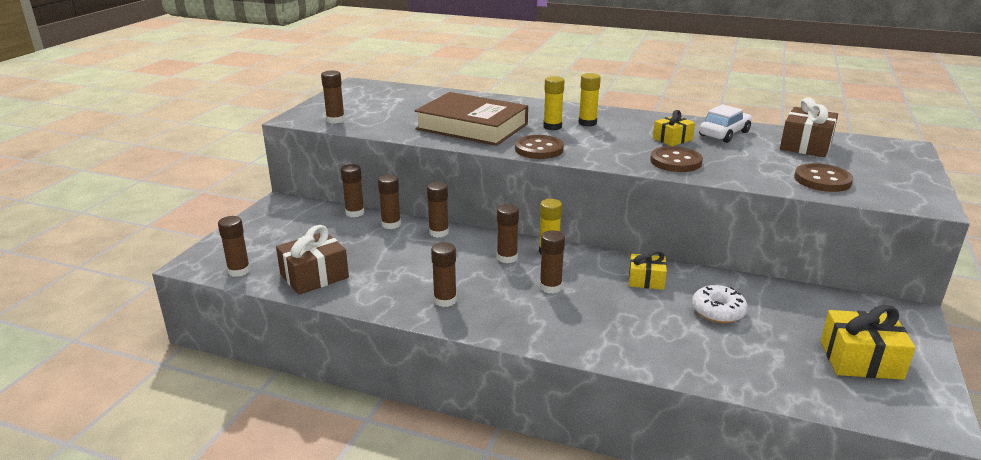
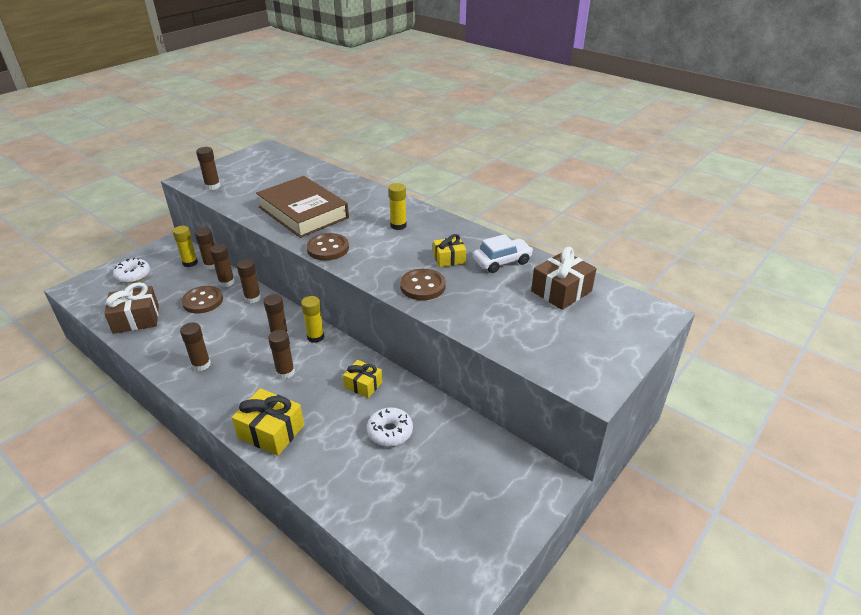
camera: 20 degrees right, 10 degrees up
(239, 271) = (94, 302): brown glue stick -> none
(264, 238) = (133, 275): none -> white donut
(552, 127) = (365, 224): yellow glue stick -> yellow glue stick (190, 263)
(822, 180) = (527, 337): brown button -> brown button (203, 301)
(860, 360) = (459, 515): yellow gift -> yellow gift (271, 431)

